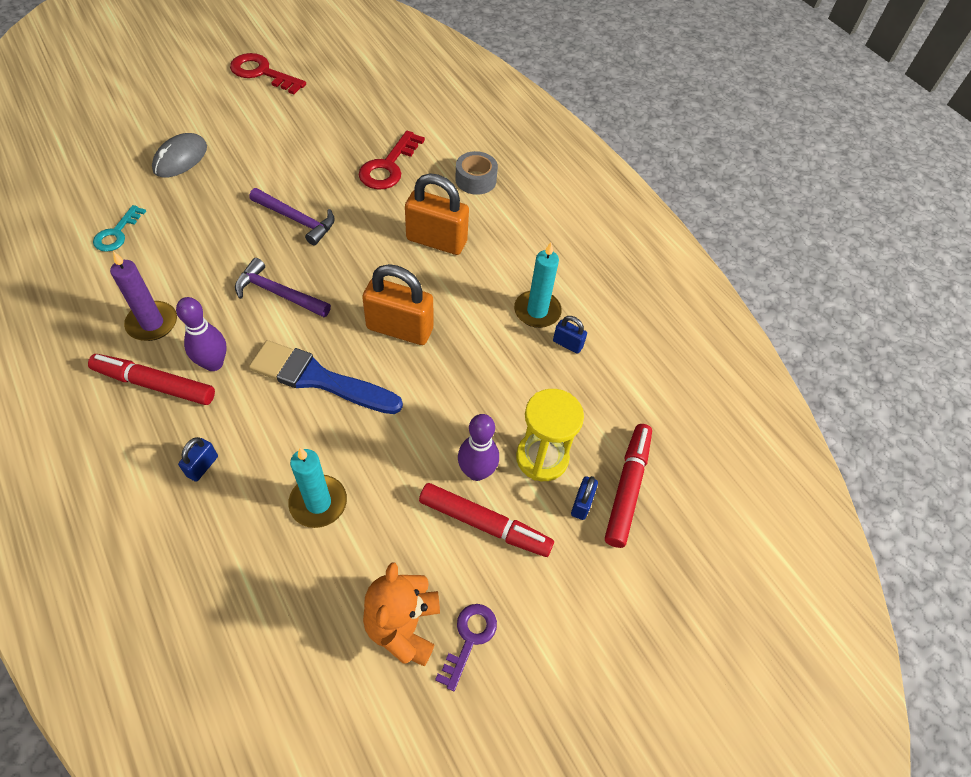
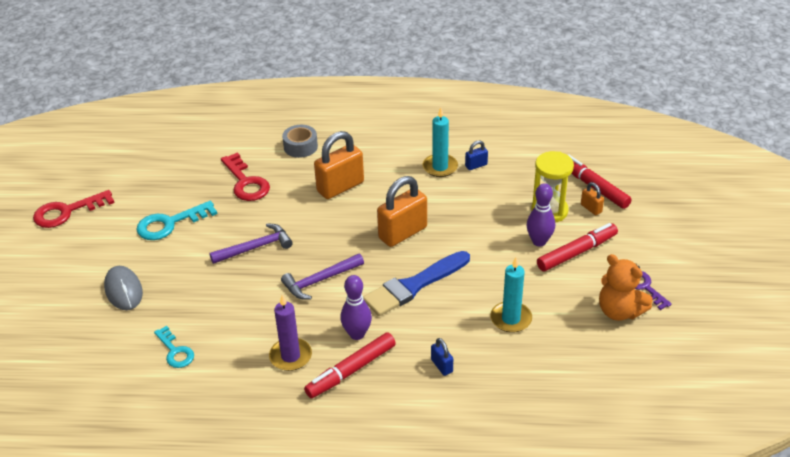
camera: 50 degrees left, 15 degrees down
(291, 144) = (170, 224): none -> turquoise key
(581, 504) = (591, 208): blue padlock -> orange padlock

